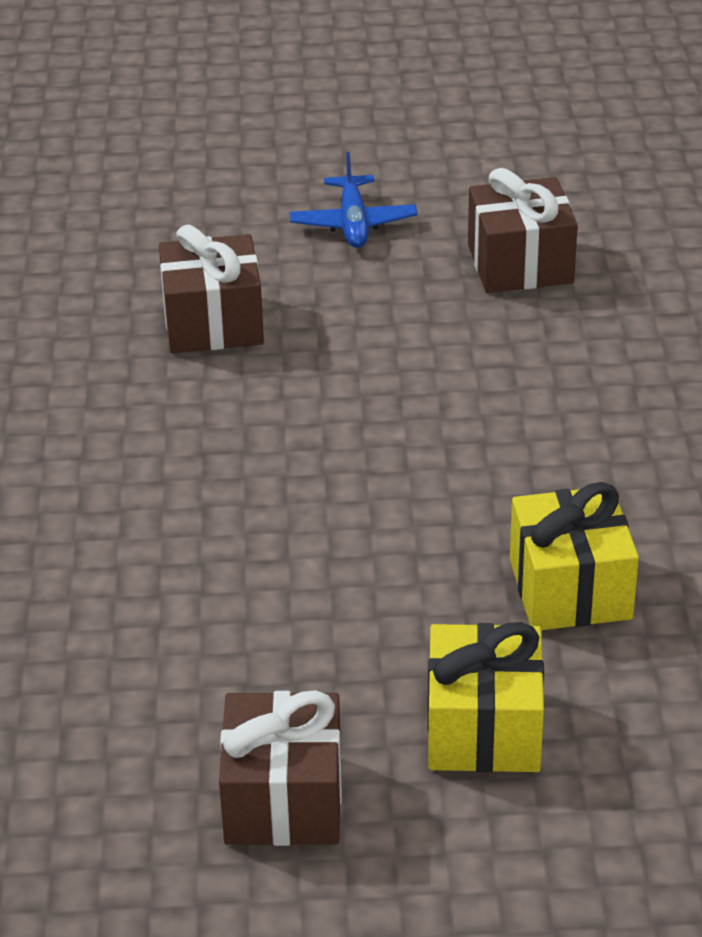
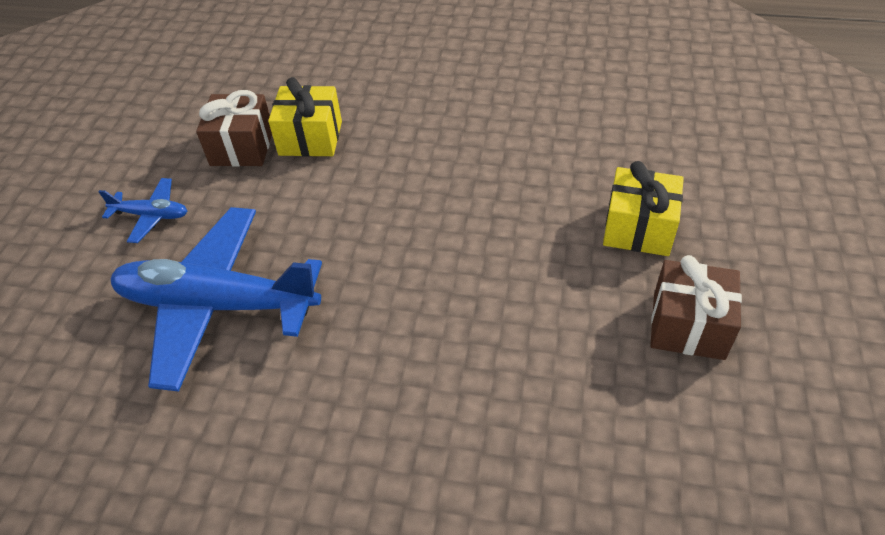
camera: 75 degrees left, 10 degrees up
(213, 323) = (218, 305): brown gift -> blue plane
(570, 589) = (535, 176): yellow gift -> yellow gift (310, 138)

